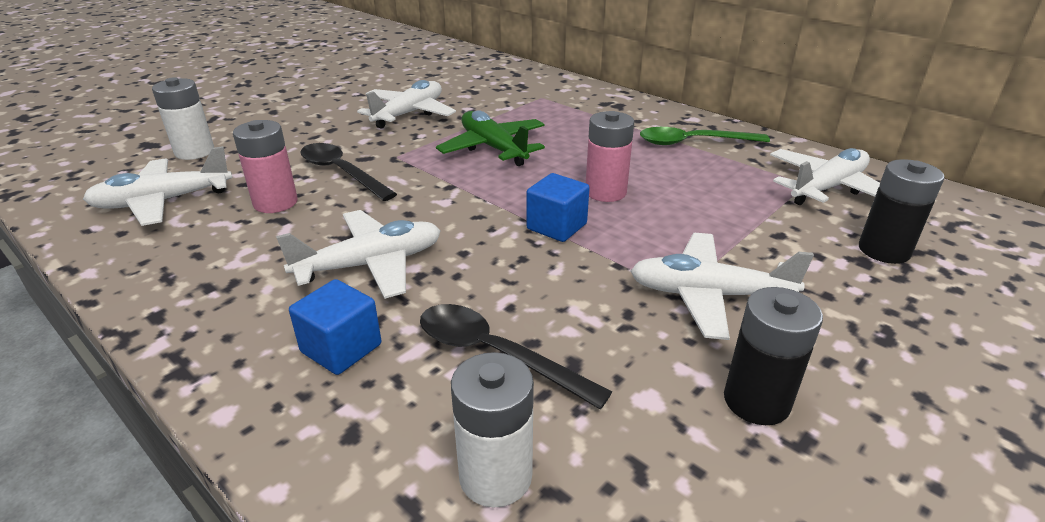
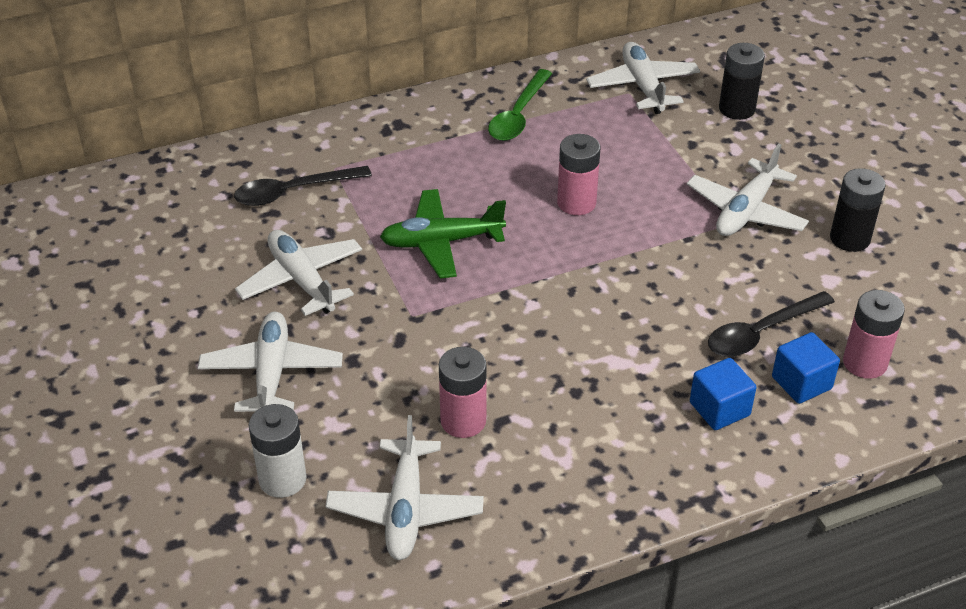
camera: 65 degrees left, 10 degrees up
(341, 172) = (424, 362): black spoon -> black spoon (293, 192)
(370, 265) = (615, 373): white plane -> white plane (272, 373)
(495, 476) = (864, 363): white battery -> pink battery
(556, 226) = (616, 250): blue cube -> blue cube (801, 383)

